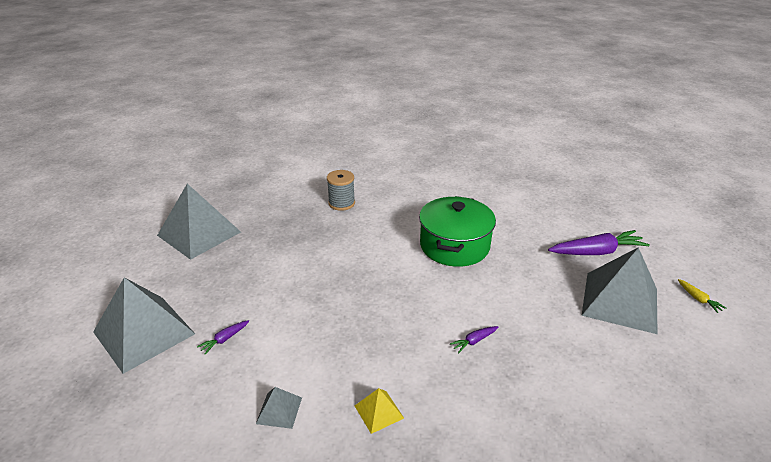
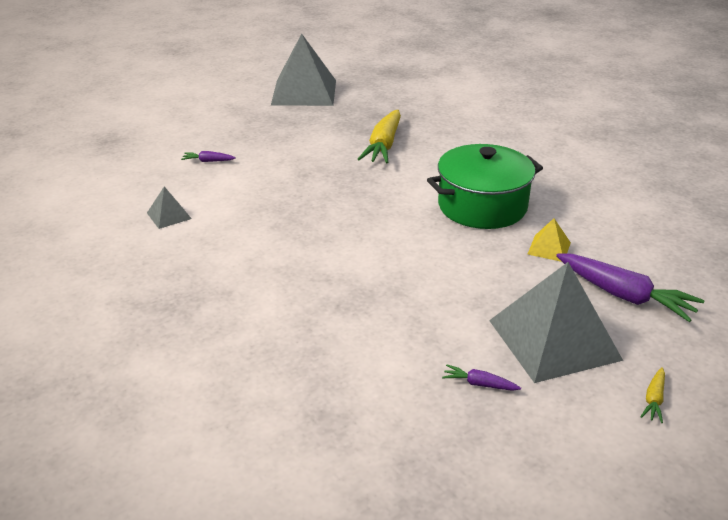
camera: 50 degrees right, 0 degrees up
(144, 332) = (176, 130): grey pyramid -> none
(330, 241) = (383, 145): none -> yellow carrot
(341, 203) = (447, 125): grey spool -> none
(379, 411) = (217, 257): yellow pyramid -> yellow pyramid (549, 248)
(474, 341) = (358, 270): purple carrot -> purple carrot (479, 384)

